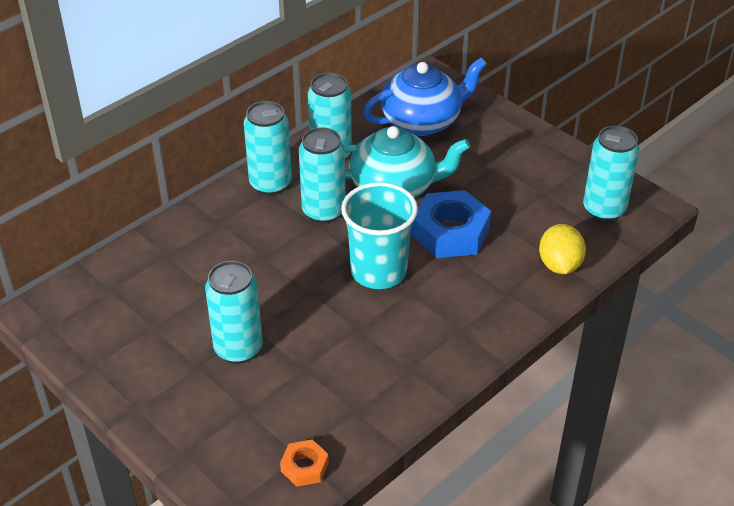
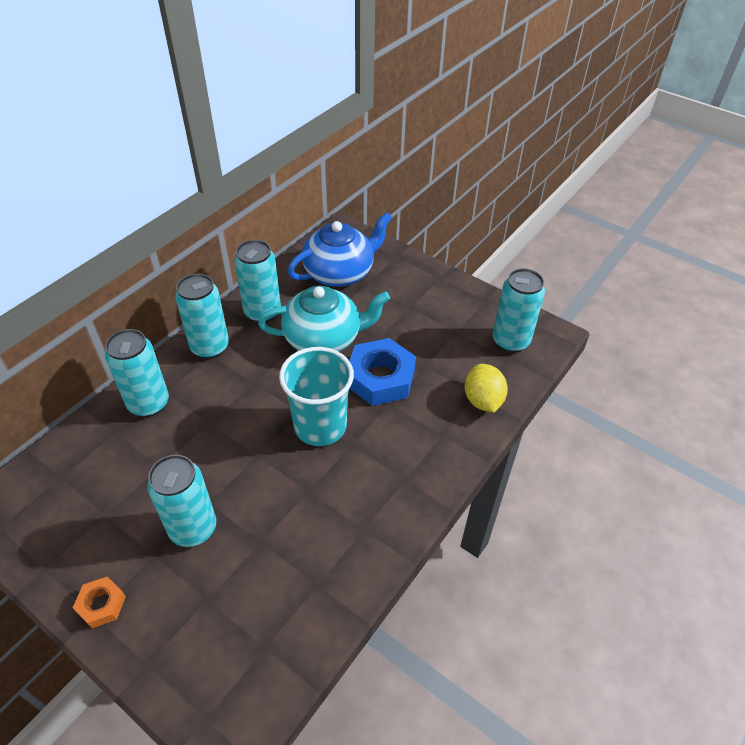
camera: 10 degrees left, 5 degrees up
(304, 467) = (272, 661): orange nut -> orange nut (101, 604)
(323, 211) = (262, 370): turquoise can -> turquoise can (148, 403)

